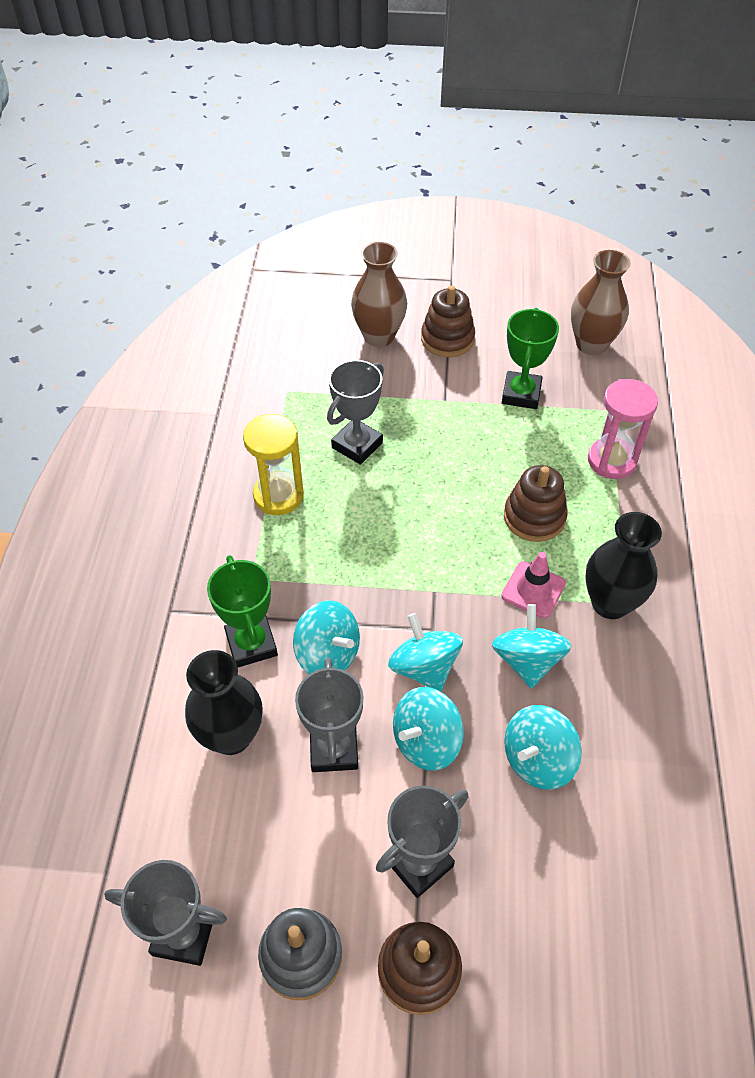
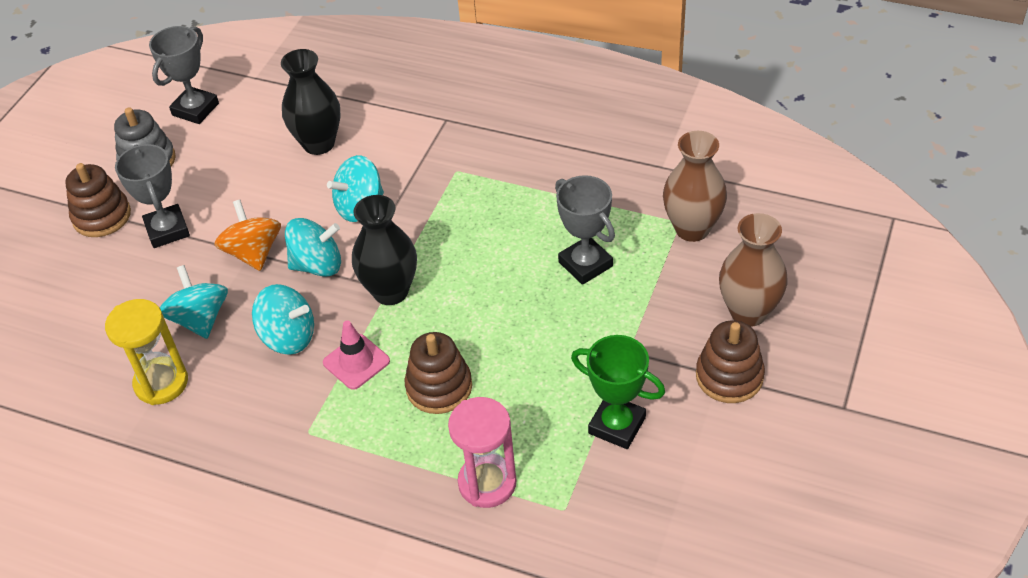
camera: 110 degrees right, 5 degrees down
(251, 644) = (391, 163): green trophy -> none
(278, 496) = (541, 197): yellow hourglass -> yellow hourglass (161, 383)
(334, 749) = (277, 198): grey trophy -> none
(426, 741) = (253, 253): turquoise spinning top -> orange spinning top
(591, 344) = (684, 528): brown vase -> brown vase (692, 229)
(610, 603) = (314, 419): black vase -> black vase (391, 291)

